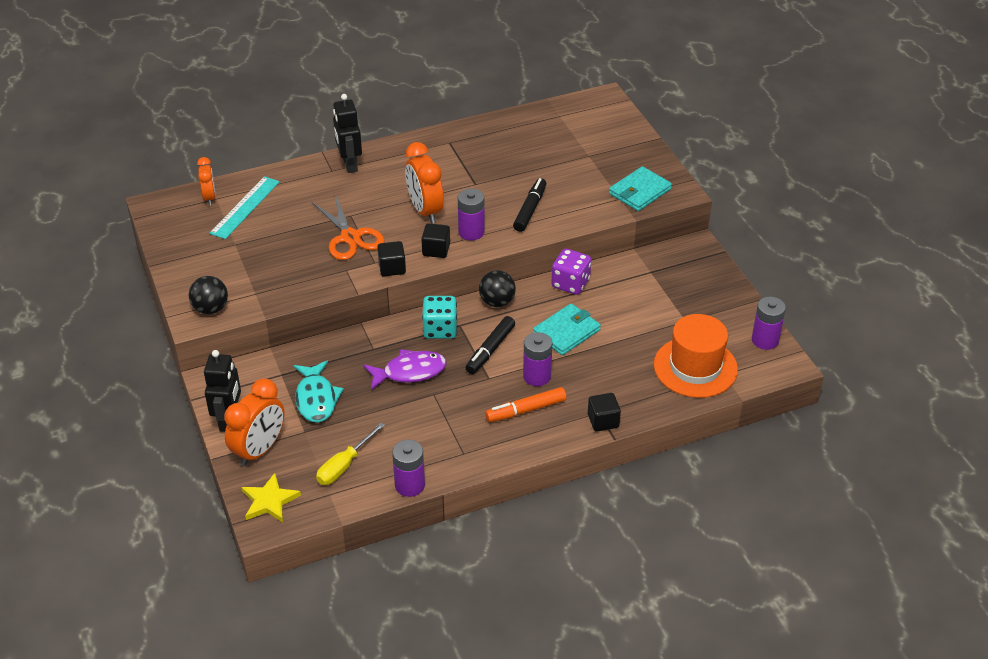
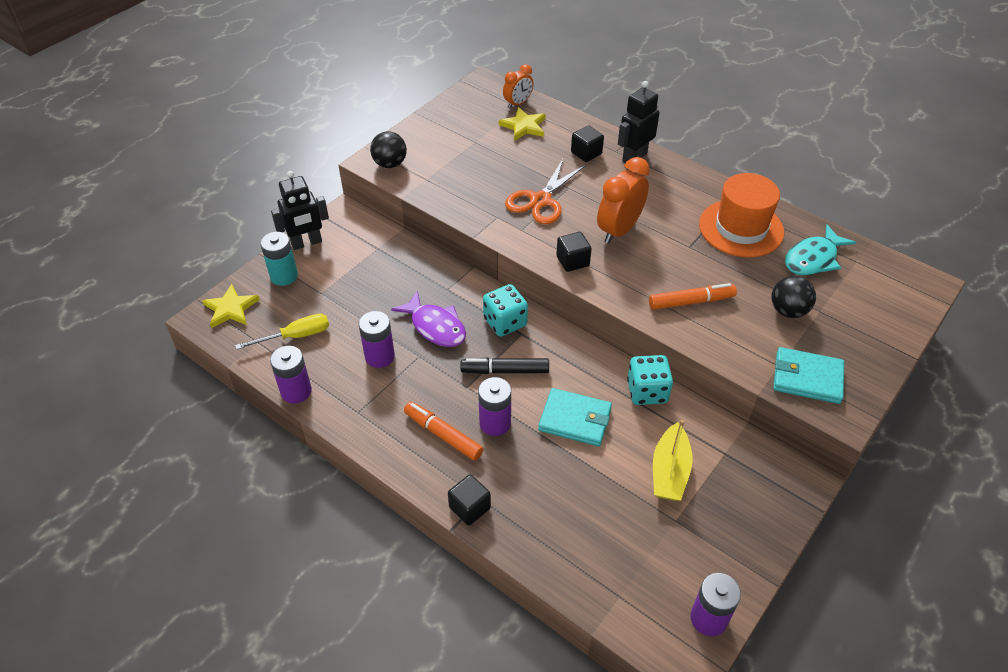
camera: 60 degrees right, 5 degrees up
(245, 207) = (523, 126): turquoise ruler -> yellow star
(259, 450) = (284, 276): orange clock -> turquoise battery
(316, 399) = (363, 282): turquoise fish -> turquoise fish (813, 259)
(344, 465) = (296, 336): yellow screwdriver -> yellow screwdriver turned 150 degrees clockwise
(392, 268) = (523, 244): black cube -> black cube (586, 153)
(471, 232) = (618, 274): purple battery -> purple battery (379, 356)
(497, 302) = (573, 346): black ball -> black ball (788, 311)
(530, 210) = (691, 302): black marker -> orange marker
(570, 283) = (647, 391): purple dice -> turquoise dice
(646, 305) = (669, 471): none -> yellow boat
(695, 367) = (609, 561): orange hat -> orange hat (741, 228)

